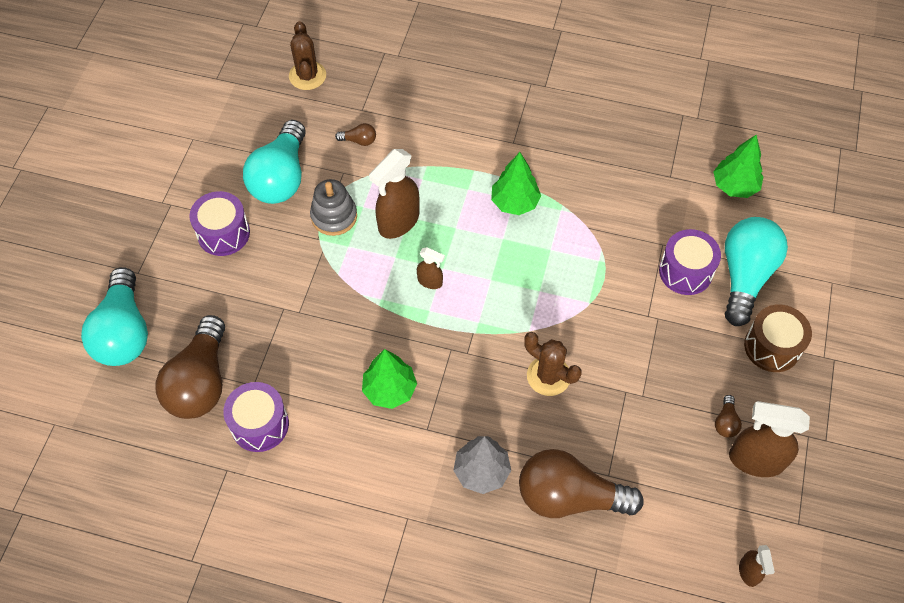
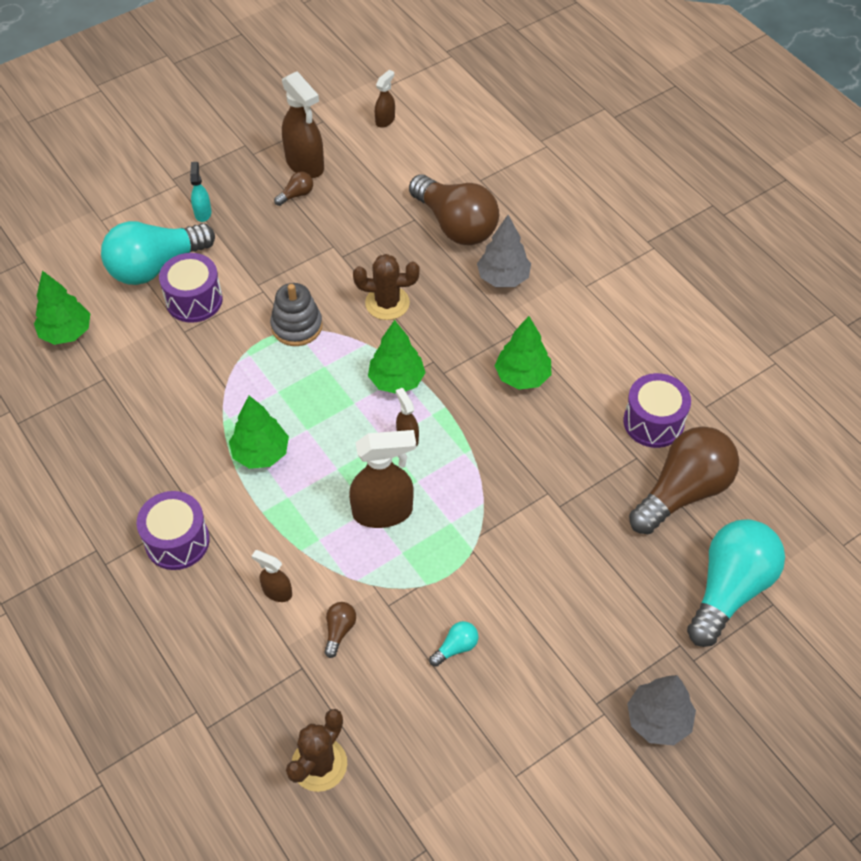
camera: 140 degrees left, 5 degrees down
(125, 220) = (658, 720): none -> grey tree
(223, 233) = (562, 625): purple drum -> purple drum (177, 541)
(281, 177) = (456, 647): turquoise light bulb -> turquoise light bulb, size x0.40
(334, 216) = (438, 563): grey stacking toy -> grey stacking toy (297, 326)
(359, 140) = (339, 630): brown light bulb -> brown light bulb turned 60 degrees clockwise
(416, 135) = (277, 592): none -> brown spray bottle
(478, 317) = (396, 380): none -> green tree
(548, 376) = (387, 303): brown cactus -> brown cactus turned 75 degrees counterclockwise
(772, 347) = (203, 213): brown drum -> turquoise spray bottle

